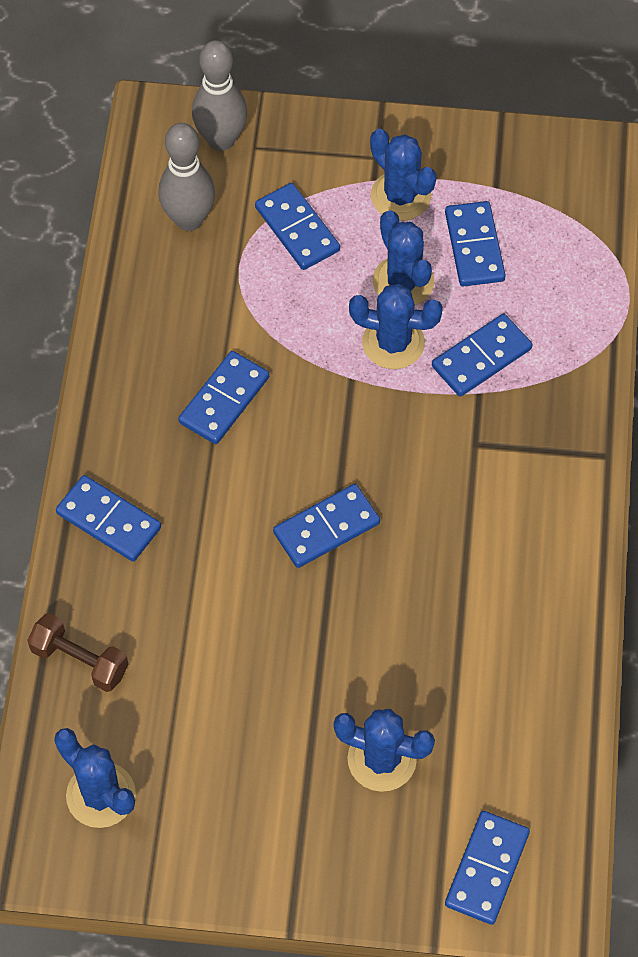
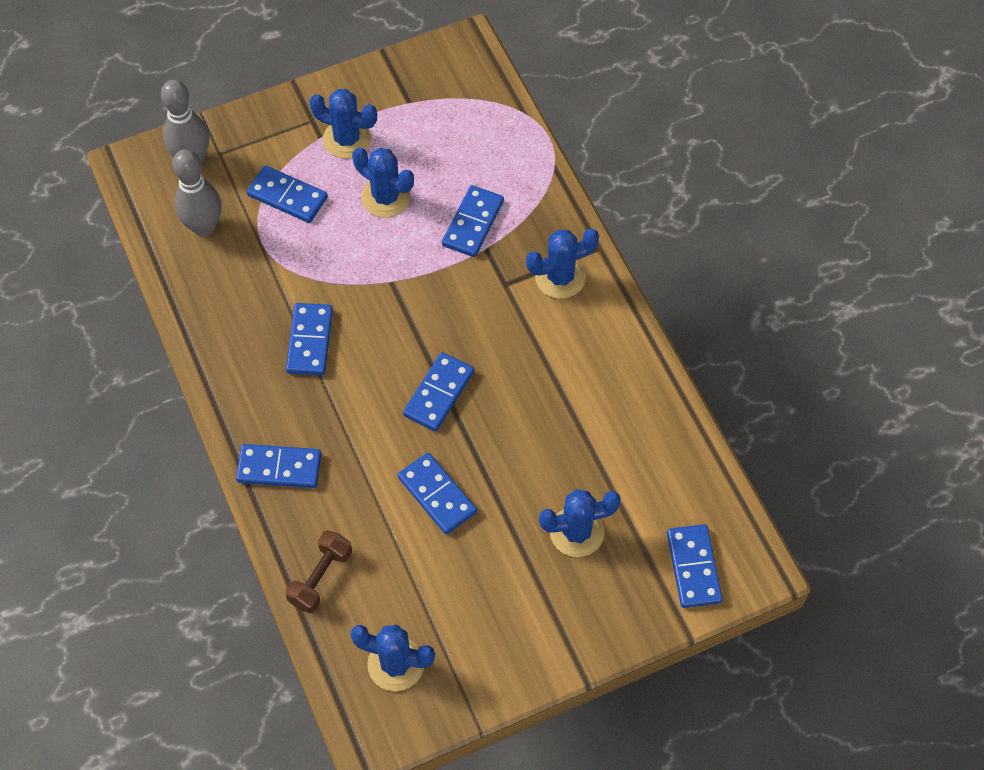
camera: 30 degrees left, 0 degrees up
(80, 661) = (320, 578): brown dumbbell -> brown dumbbell turned 60 degrees counterclockwise
(393, 343) = (405, 243): blue cactus -> blue cactus (560, 277)
(474, 246) = (420, 150): blue domino -> blue domino (437, 495)

